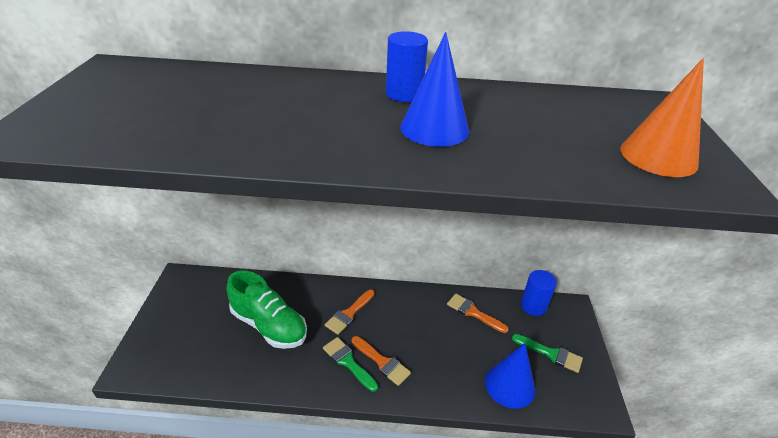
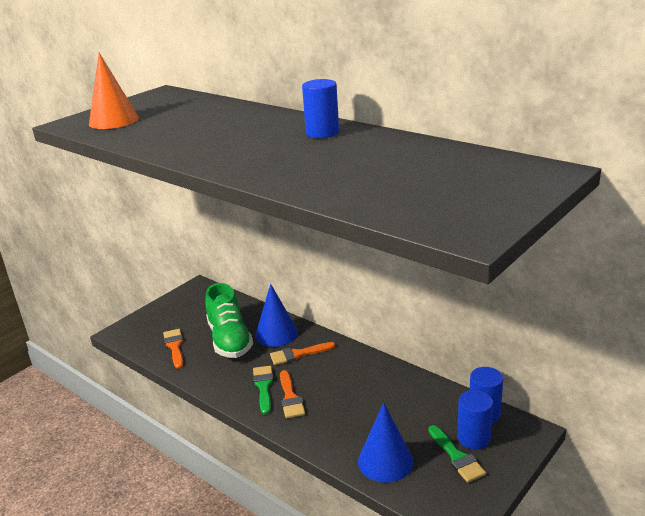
camera: 40 degrees right, 10 degrees down
(434, 128) = (303, 157): blue cone -> blue cone (276, 334)
(473, 312) = (412, 394): orange brush -> orange brush (175, 346)
(546, 331) = (473, 438): none -> blue cylinder
(658, 156) = (452, 205): orange cone -> orange cone (114, 120)

